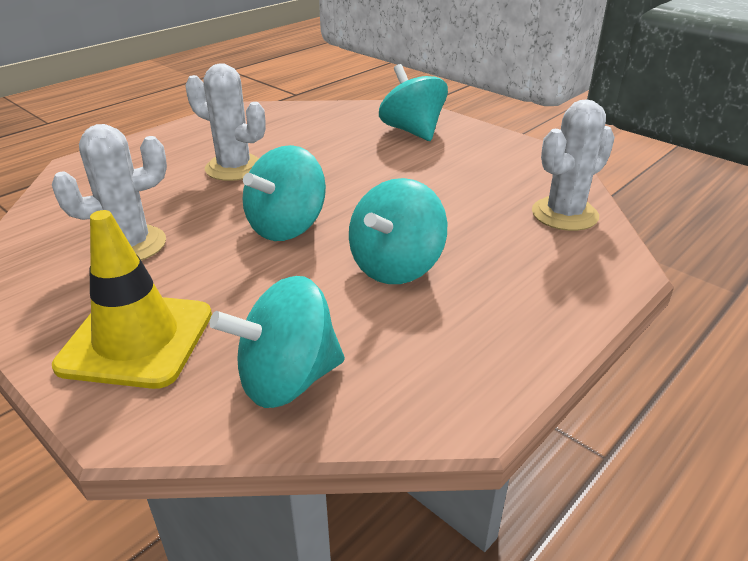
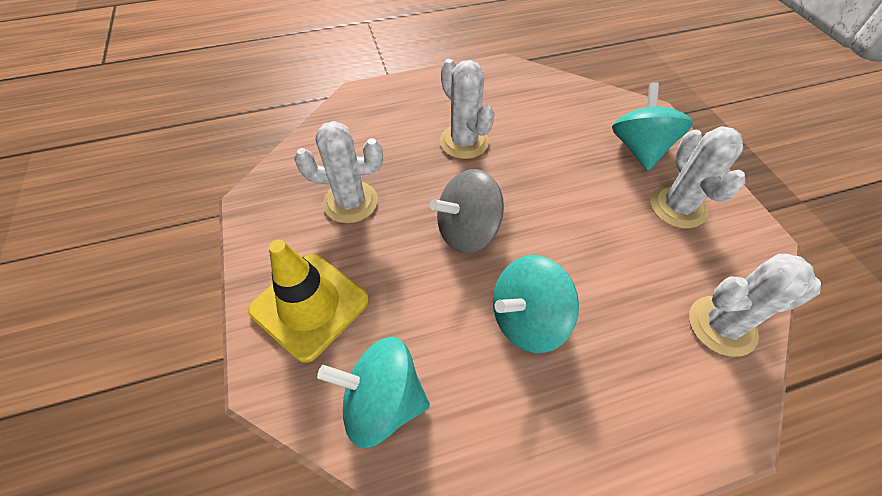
camera: 30 degrees right, 20 degrees up
(287, 227) = (467, 231): turquoise spinning top -> grey spinning top
(473, 157) = (677, 207): none -> white cactus

